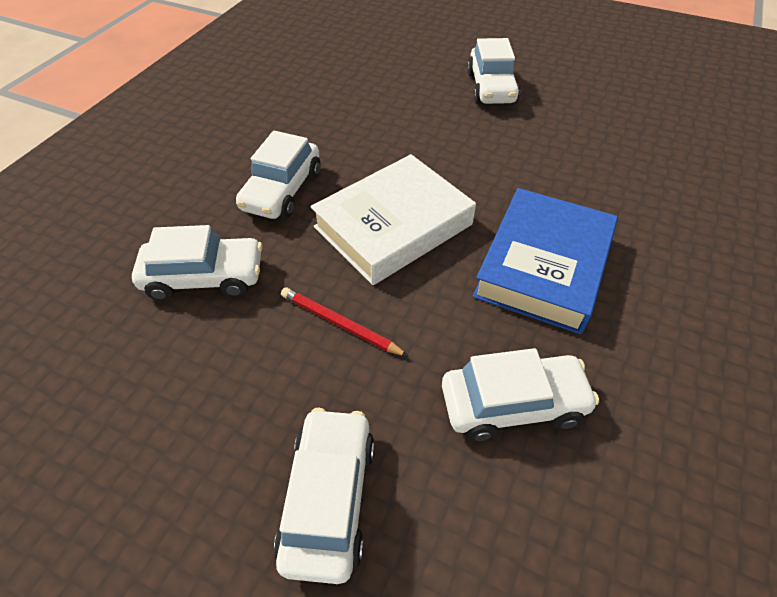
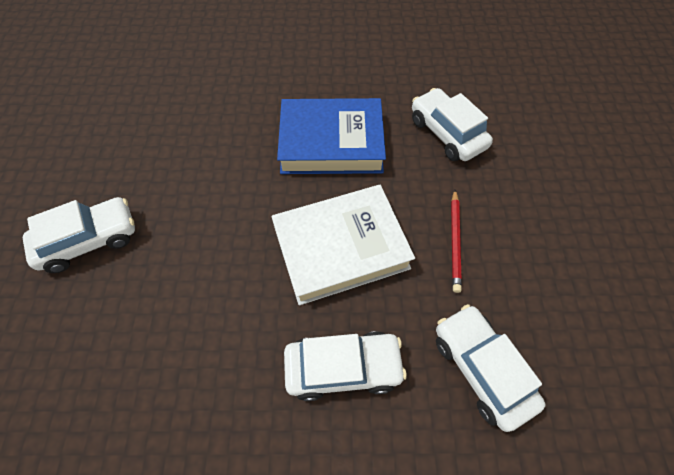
camera: 115 degrees left, 10 degrees up
(329, 498) = (559, 194): white car -> none
(393, 226) = (341, 247): white book -> white book turned 45 degrees counterclockwise

